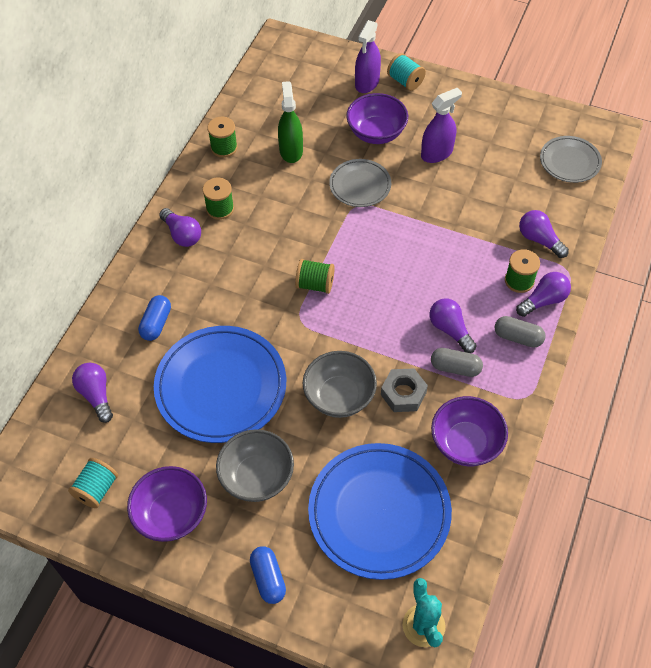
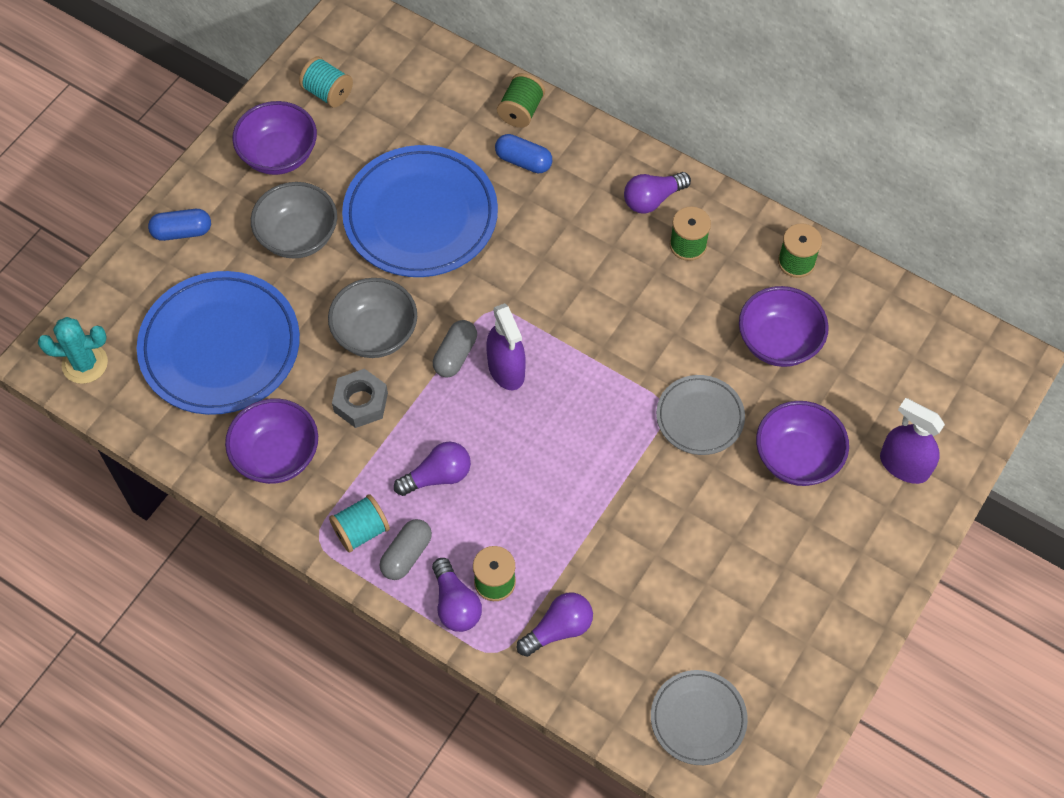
camera: 100 degrees right, 5 degrees up
(96, 395) = (441, 98): purple light bulb -> none
(291, 150) = (778, 342): green spray bottle -> purple bowl
(315, 284) = (543, 334): green spool -> green spool (521, 111)
(405, 81) = (901, 520): turquoise spool -> turquoise spool (361, 531)
(437, 153) = (744, 531): purple spray bottle -> purple spray bottle (506, 369)
(455, 368) = (381, 468): grey capsule -> grey capsule (455, 355)

